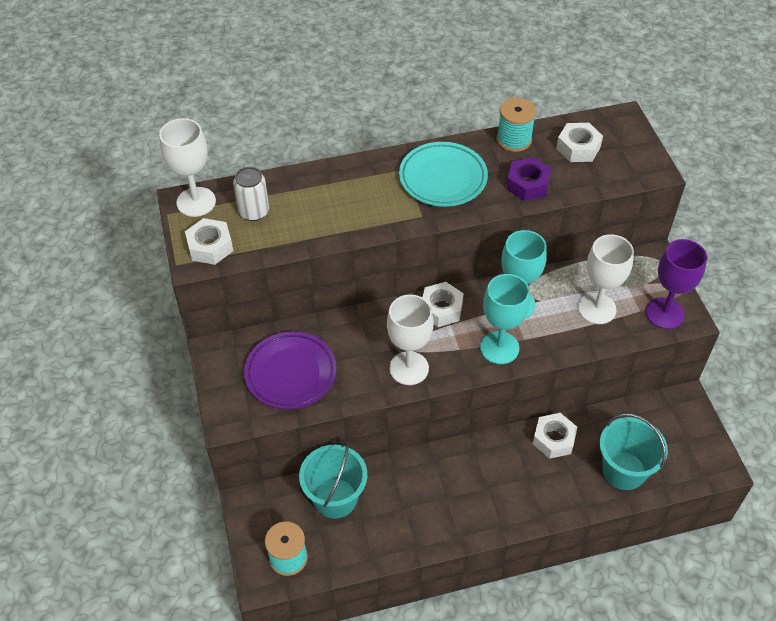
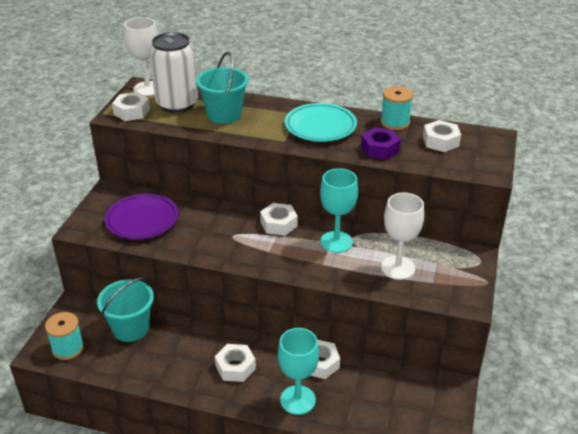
camera: 30 degrees right, 15 degrees down
(254, 212) = (177, 104): white can -> white can, size x1.81
(409, 368) = (222, 248): white goblet -> none
(478, 486) = (235, 367): none -> white nut
(499, 348) = (299, 262): turquoise goblet -> turquoise goblet (297, 400)
(624, 470) = (358, 409): turquoise bucket -> turquoise bucket (224, 114)
(664, 313) = (452, 292): purple goblet -> none

